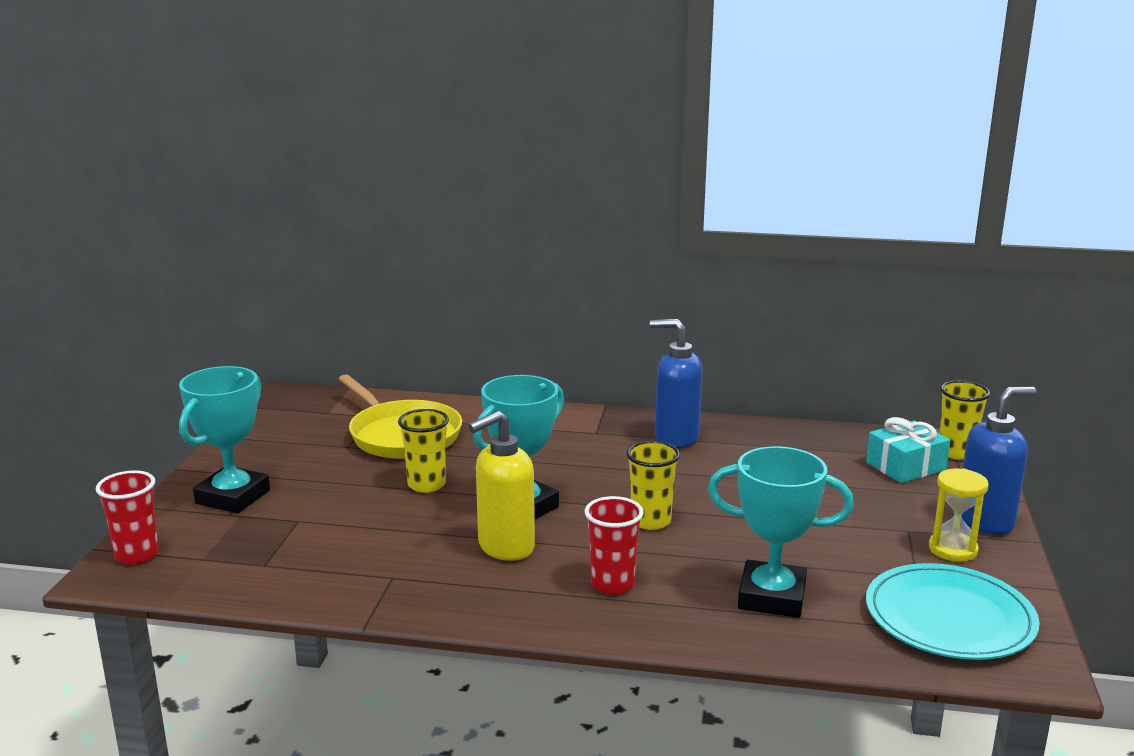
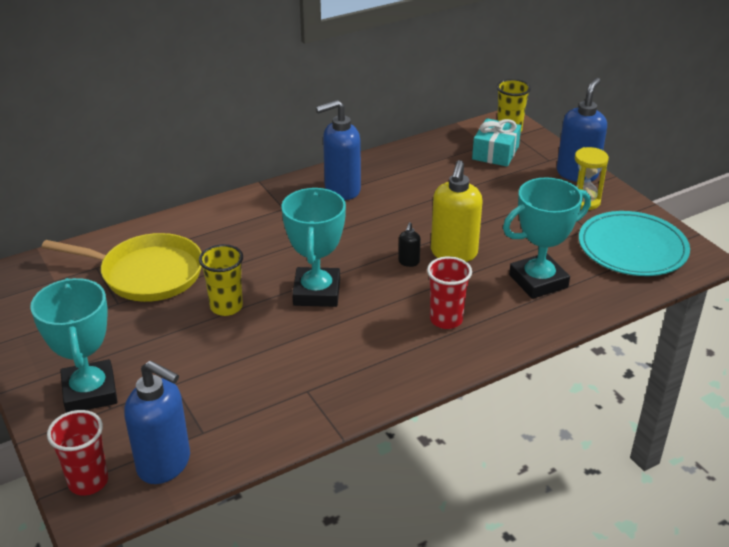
camera: 40 degrees left, 15 degrees up
(203, 571) = (165, 464): none -> blue soap dispenser
(505, 547) = (348, 328): yellow soap dispenser -> yellow soap dispenser (453, 253)
(650, 521) = (408, 262): yellow cup -> black soap dispenser

